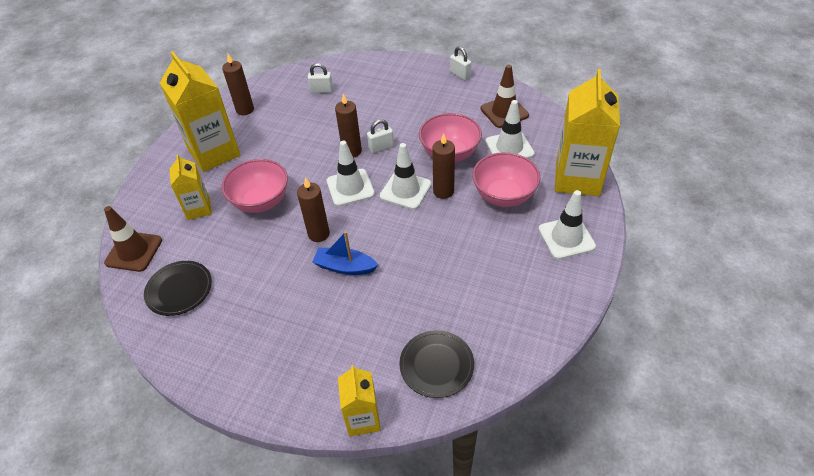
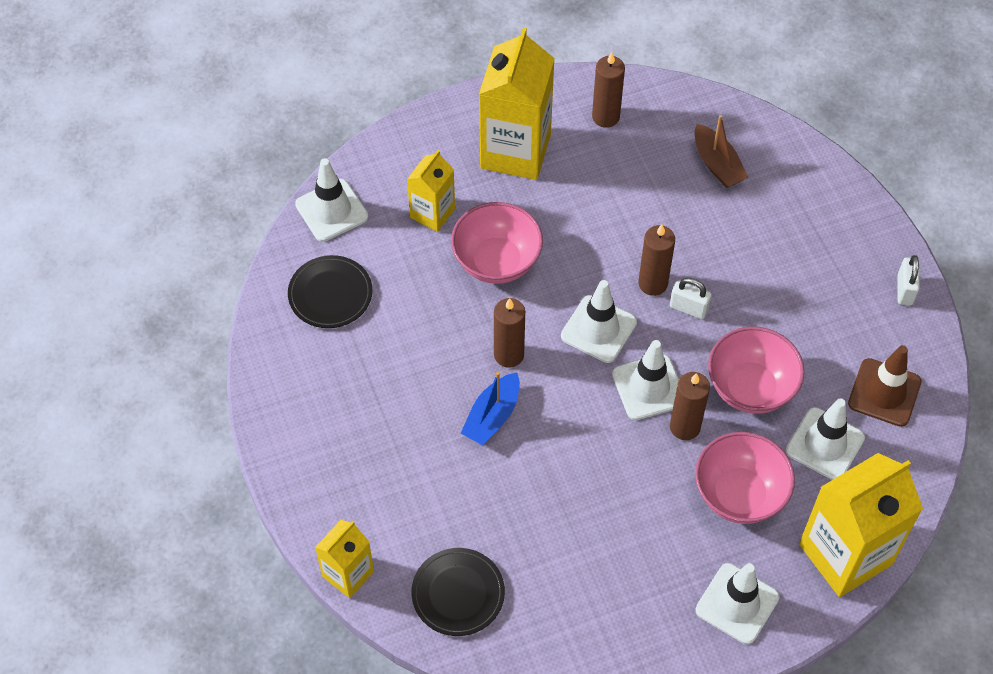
camera: 45 degrees right, 10 degrees up
(134, 251) = (331, 210): brown traffic cone -> white traffic cone
(322, 90) = (717, 164): white padlock -> brown boat
(345, 267) = (492, 416): blue boat -> blue boat turned 120 degrees counterclockwise

